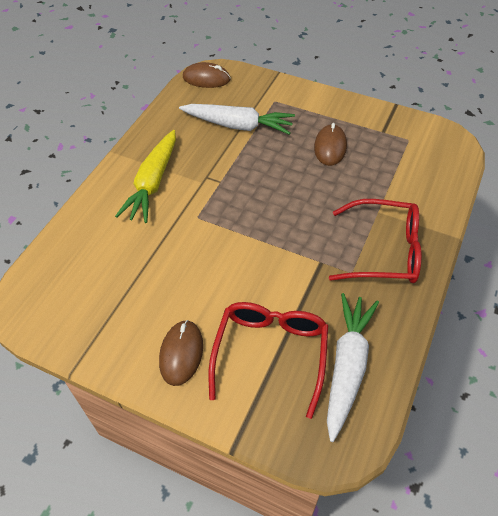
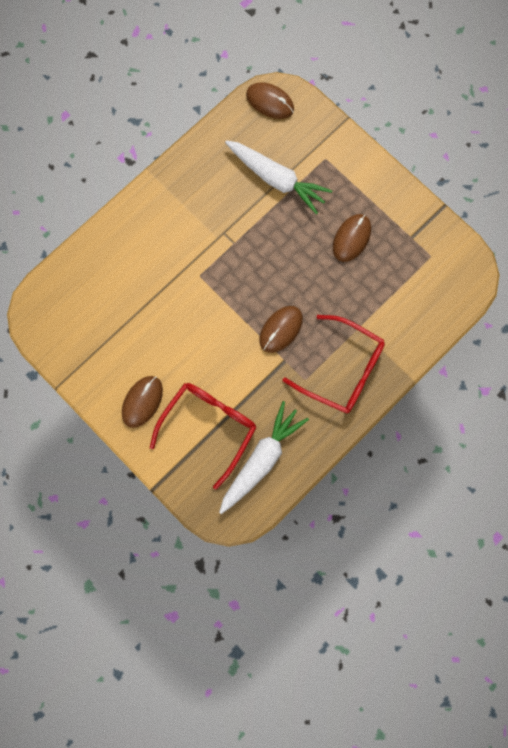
camera: 20 degrees right, 25 degrees up
(153, 183) = (174, 223): yellow carrot -> none
(302, 236) = (281, 329): none -> brown mouse

